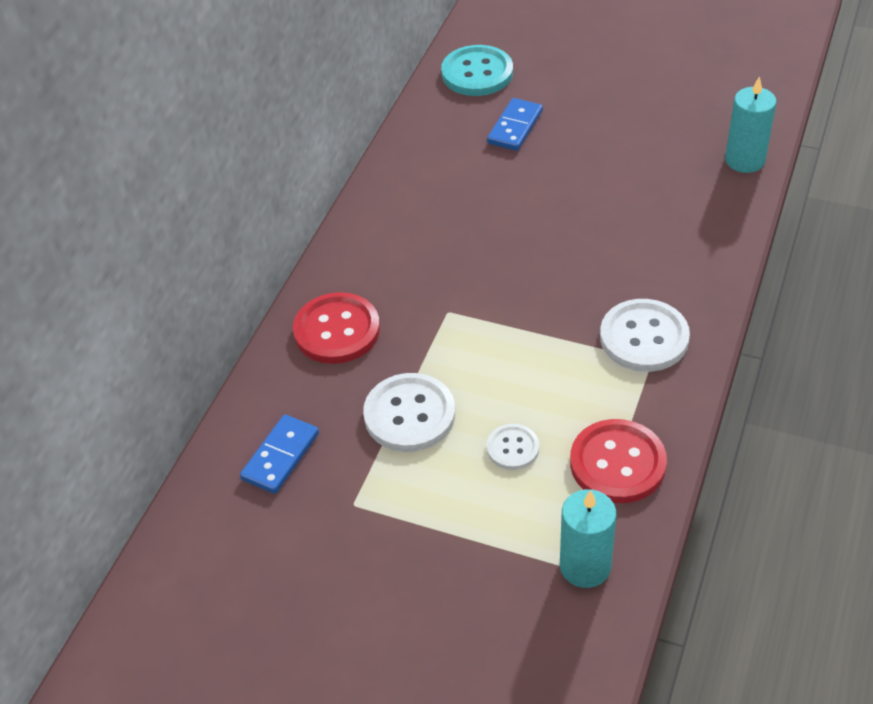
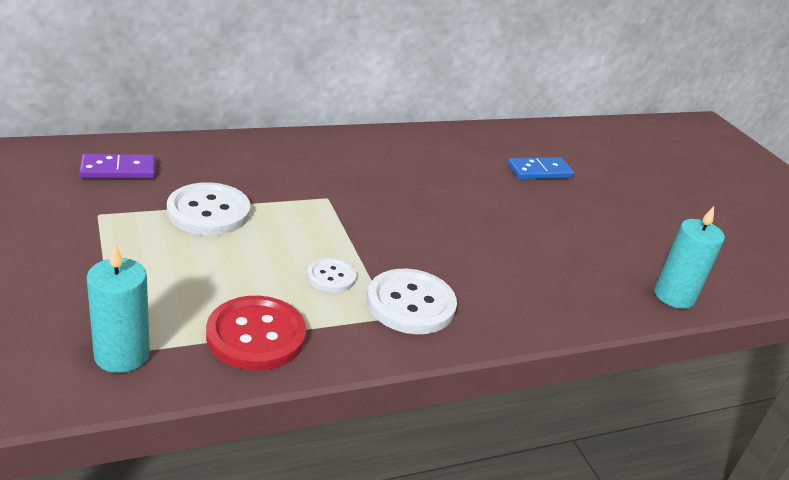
camera: 40 degrees right, 15 degrees down
(280, 456) = (118, 170): blue domino -> purple domino
(337, 330) = (258, 157): red button -> none
(477, 73) = (564, 140): turquoise button -> none
(512, 448) = (220, 272): white button -> white button (331, 277)

